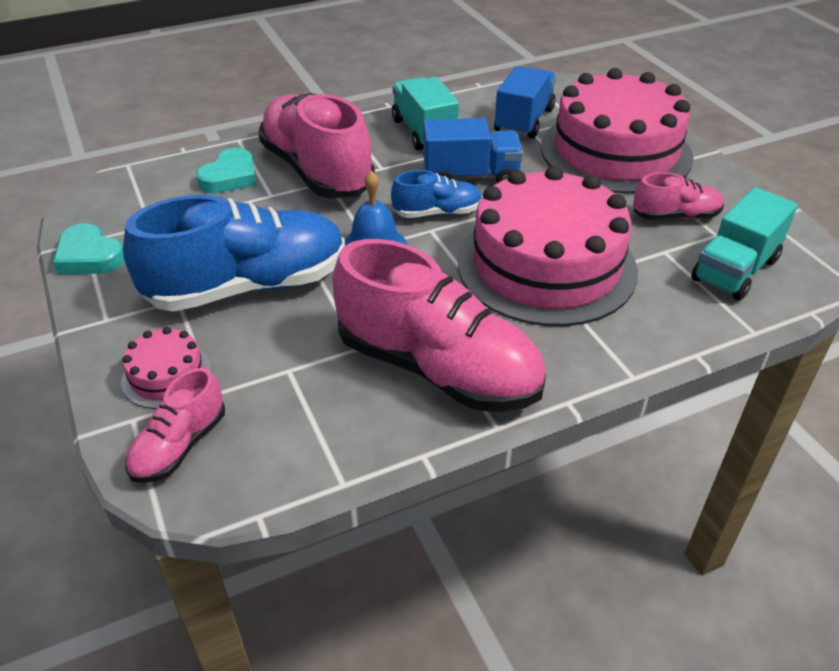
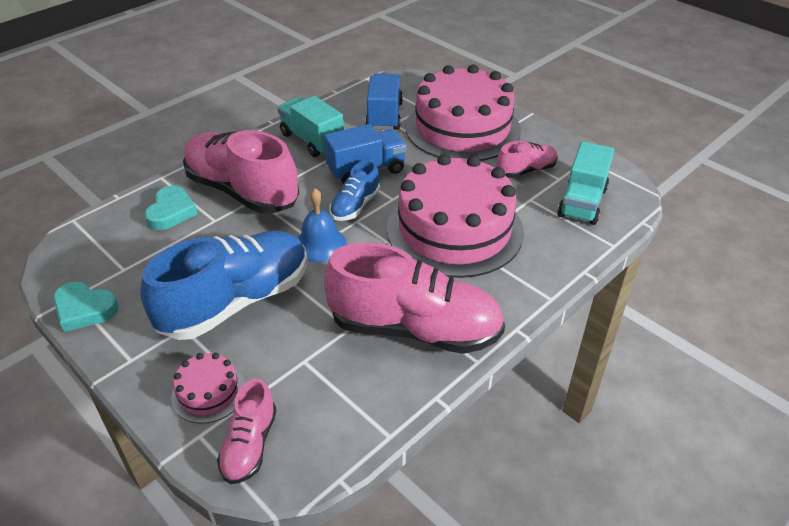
camera: 20 degrees left, 0 degrees up
(437, 213) = (355, 206): blue shoe -> blue shoe turned 150 degrees clockwise

